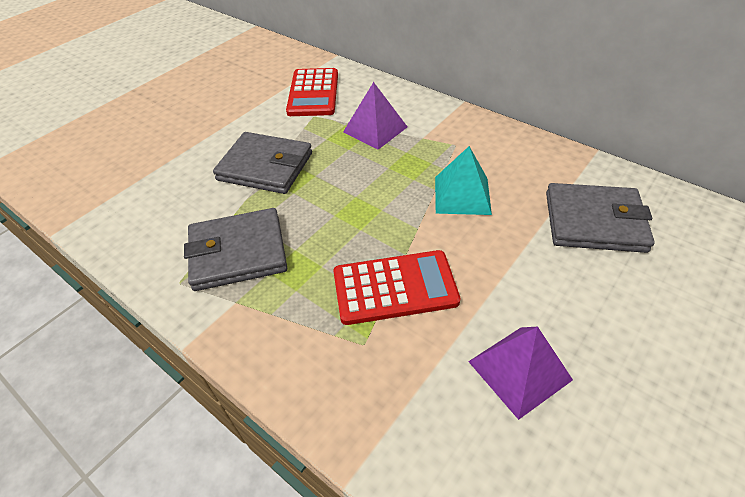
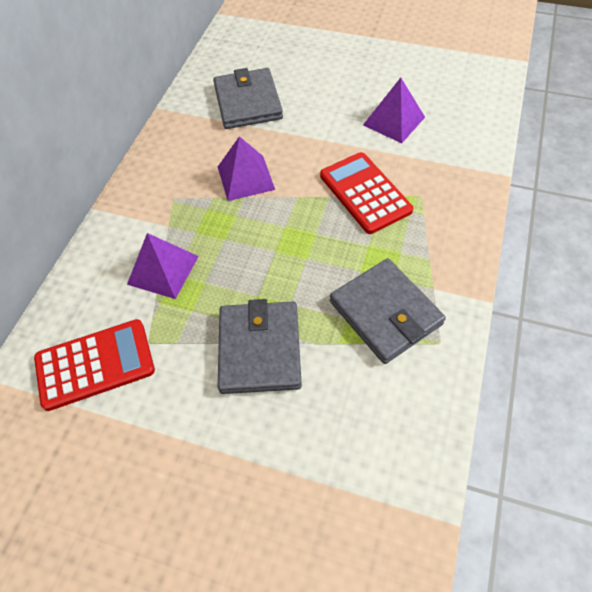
camera: 110 degrees left, 10 degrees up
(462, 195) = (245, 178): turquoise pyramid -> purple pyramid

